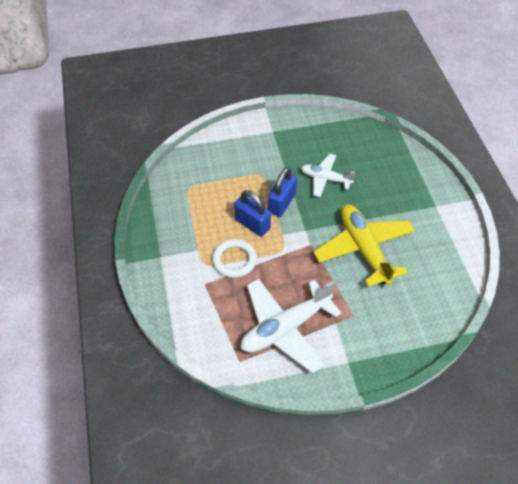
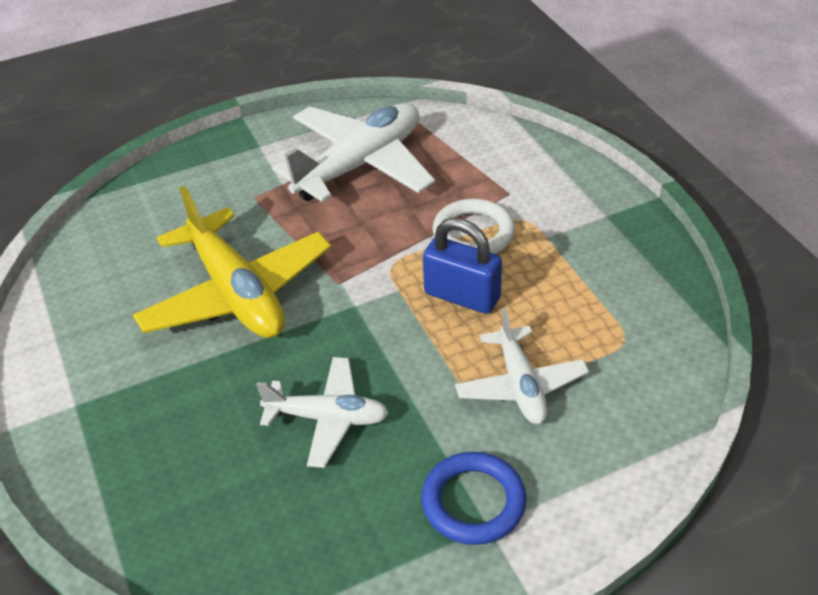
camera: 170 degrees right, 10 degrees down
(242, 177) = (520, 385): none -> white plane
(275, 139) = (473, 502): none -> blue ring
(282, 203) = (414, 346): blue padlock -> none

